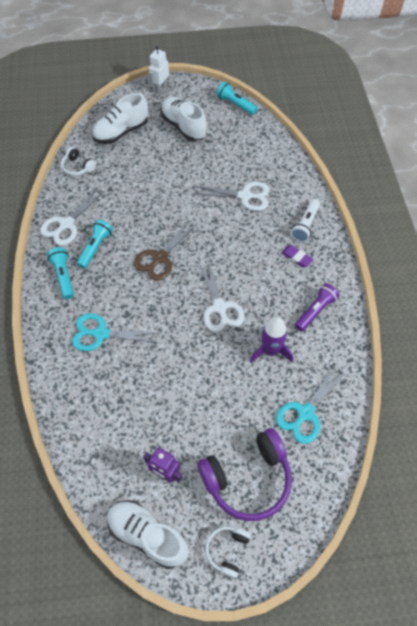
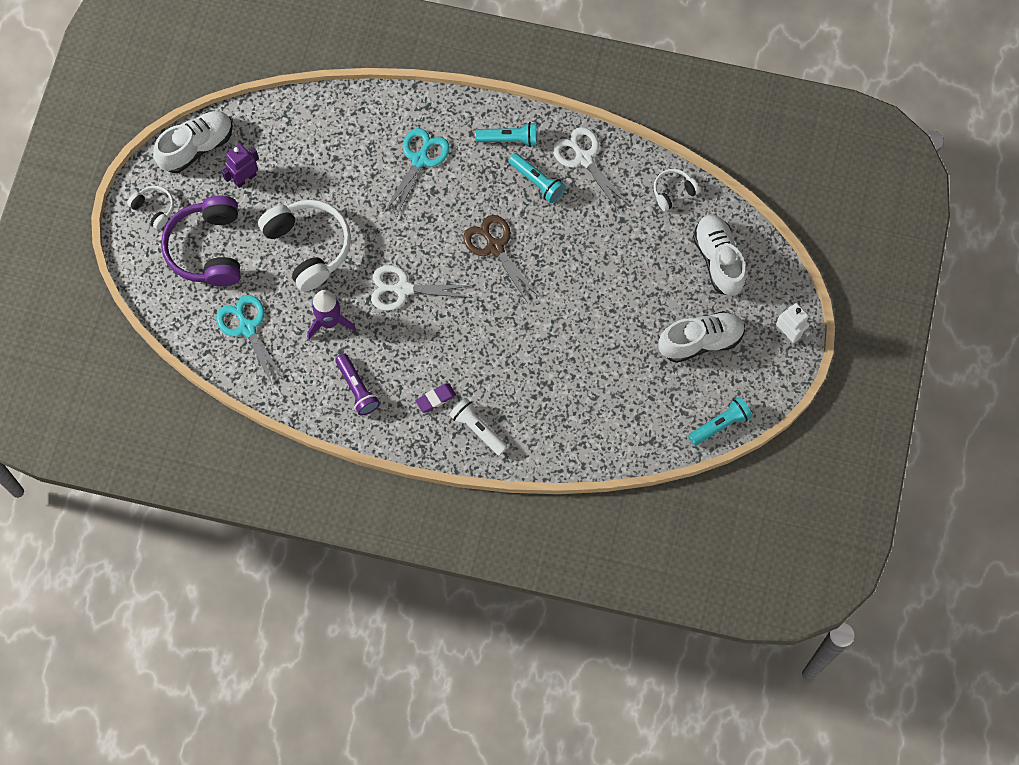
camera: 110 degrees right, 10 degrees up
(212, 391) = (308, 247): none -> white headphones
(245, 196) = (551, 375): white scissors -> none

